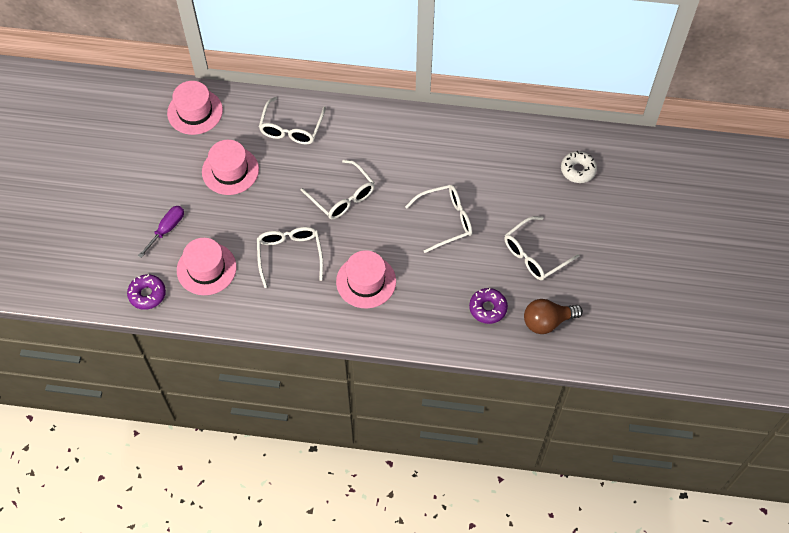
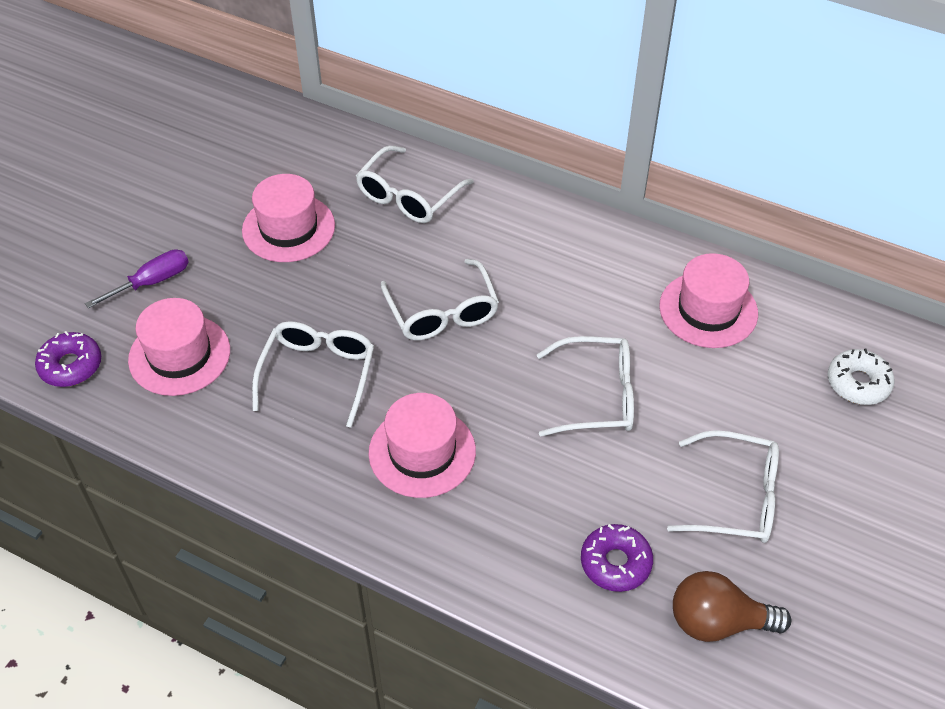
camera: 20 degrees right, 10 degrees down
(195, 112) = (278, 138): pink hat -> pink hat (708, 310)
(535, 254) = (734, 498): white glasses -> white glasses turned 150 degrees counterclockwise

